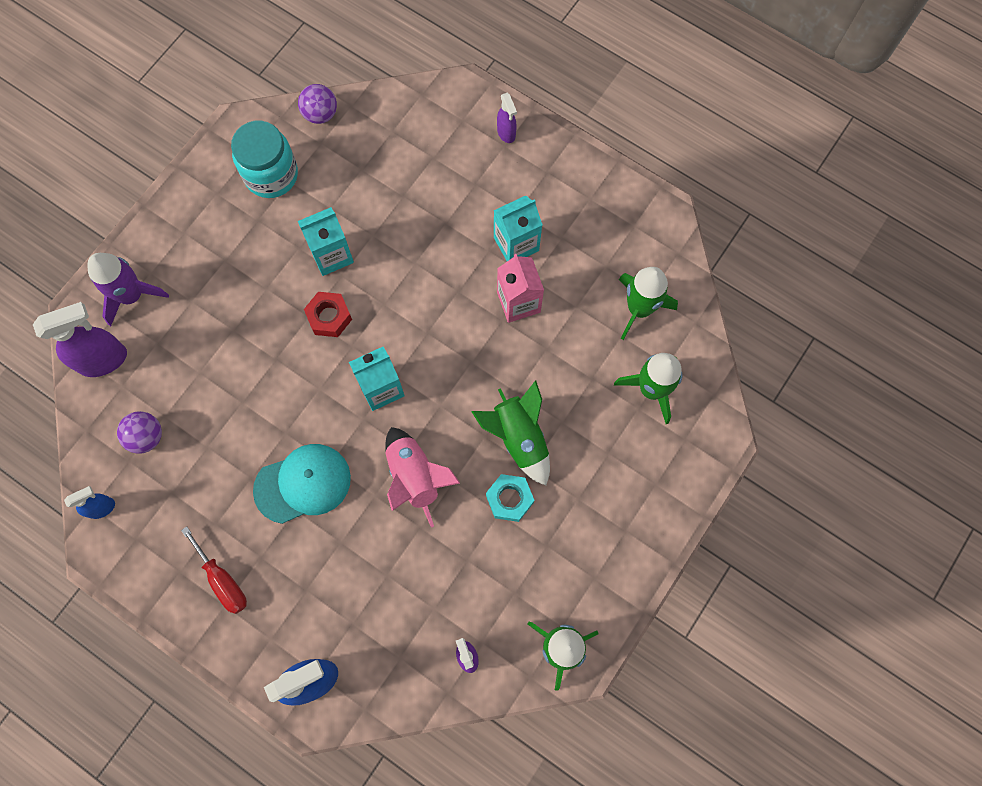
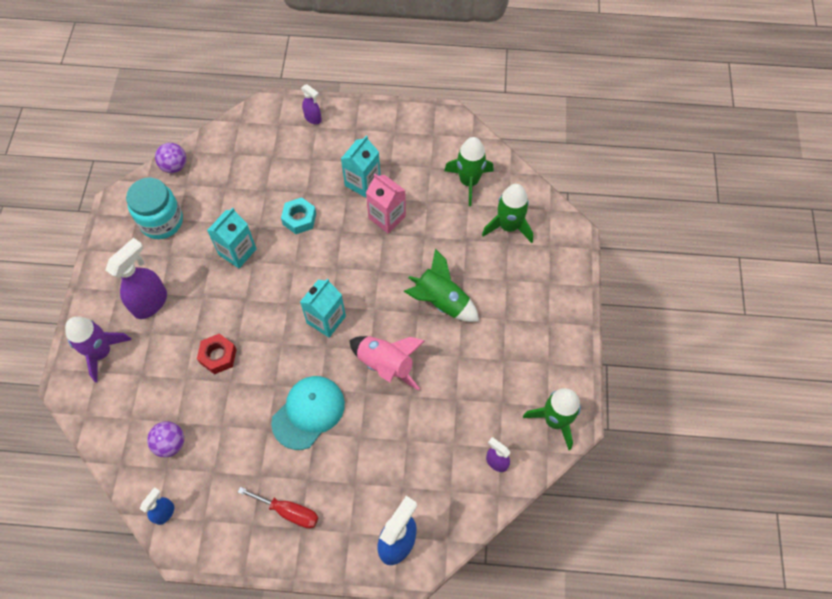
camera: 30 degrees left, 10 degrees down
(104, 360) = (105, 408): purple spray bottle -> purple spray bottle (151, 302)
(329, 317) = (260, 292): red nut -> red nut (218, 356)
(509, 499) = (460, 344): turquoise nut -> turquoise nut (299, 219)

